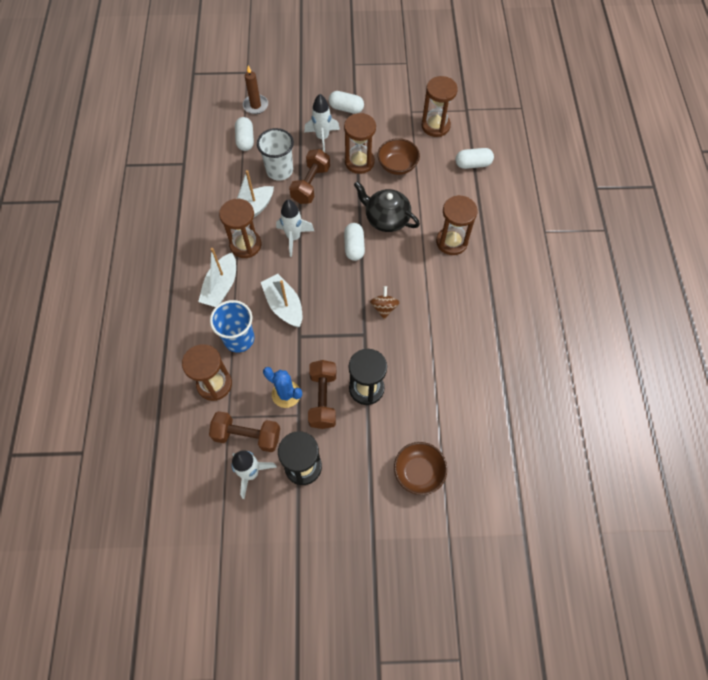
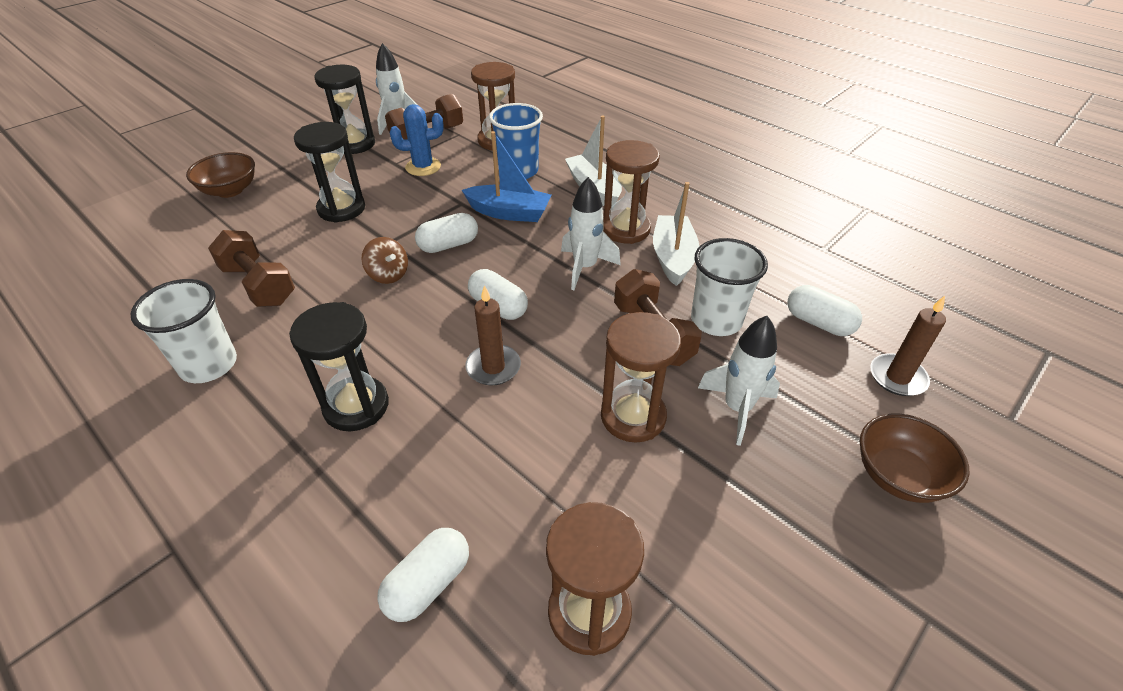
camera: 135 degrees right, 20 degrees down
(284, 305) = (509, 213): white boat -> blue boat
(323, 399) = (381, 181): brown dumbbell -> brown dumbbell (259, 285)
(346, 108) = (784, 494): white capsule -> white capsule (448, 245)
(386, 218) = (493, 367): black teapot -> brown candle
(397, 166) = (567, 460): brown bowl -> brown bowl (898, 475)
(451, 242) = (356, 406): brown hourglass -> black hourglass
(498, 312) = (209, 365): none -> white cup

